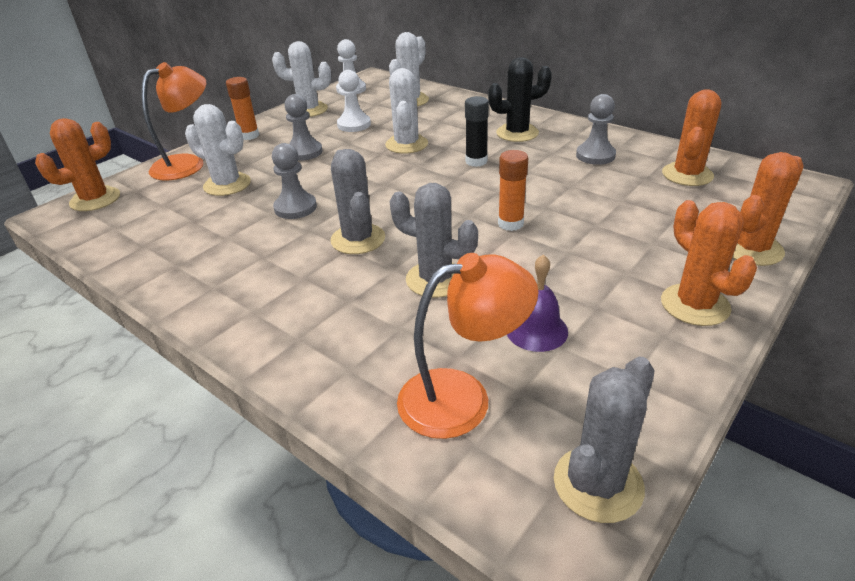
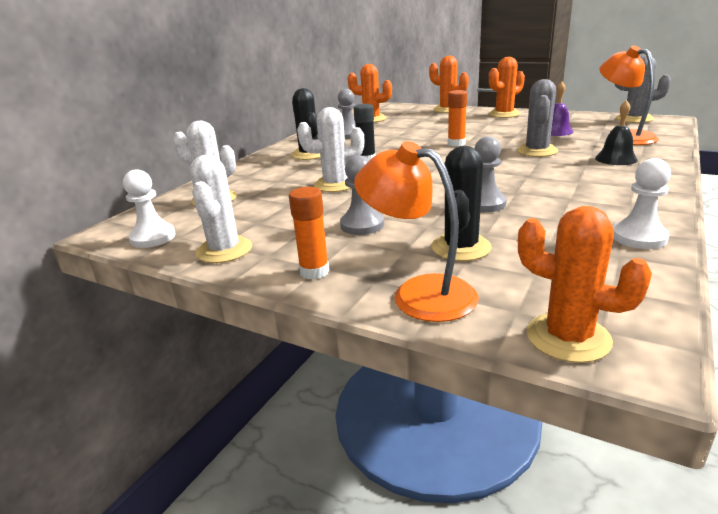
camera: 100 degrees left, 10 degrees down
(227, 184) = (461, 247): white cactus -> black cactus
(354, 125) = (282, 214): white pawn -> white pawn (639, 237)
(355, 338) = (616, 159): none -> black bell
(358, 239) = (513, 175): grey cactus -> none

